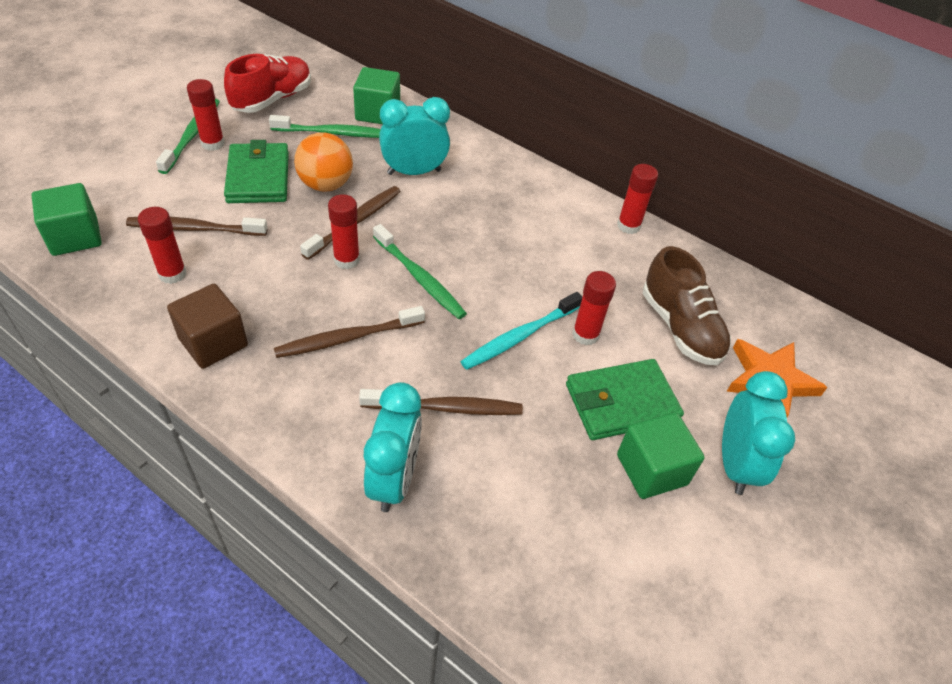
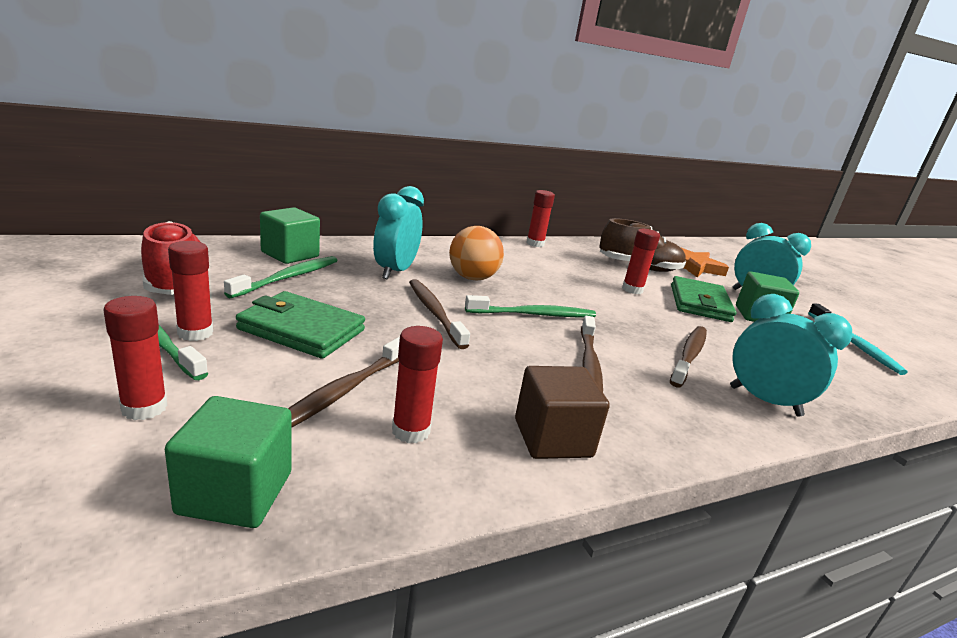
camera: 60 degrees left, 25 degrees down
(326, 184) = (362, 306): orange ball -> orange ball (472, 278)
(346, 260) = (483, 333): red glue stick -> red glue stick (144, 408)
(519, 337) = (624, 307): turquoise toothbrush -> turquoise toothbrush (853, 344)

